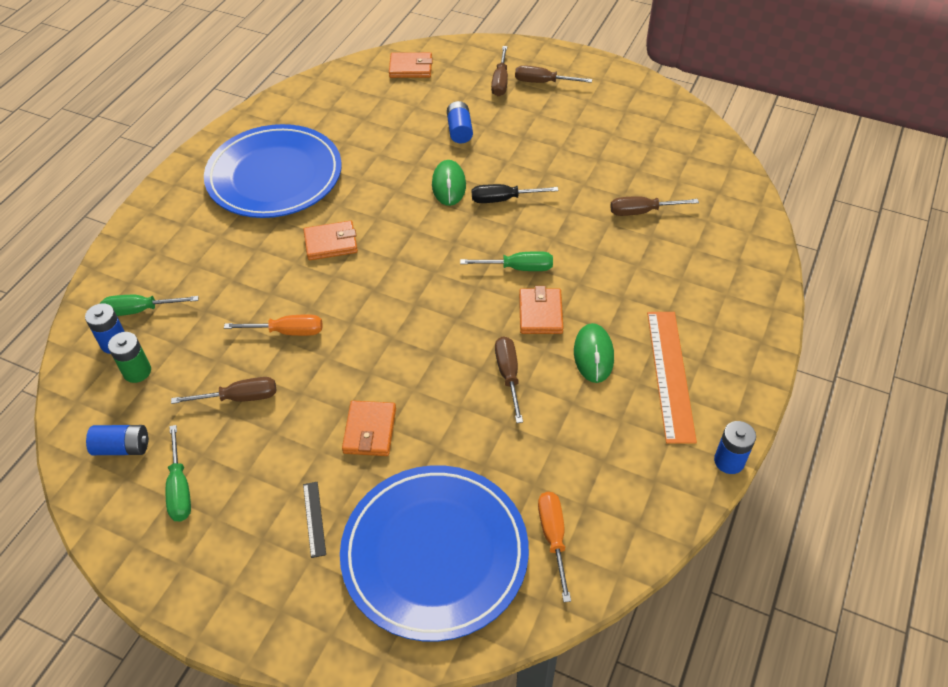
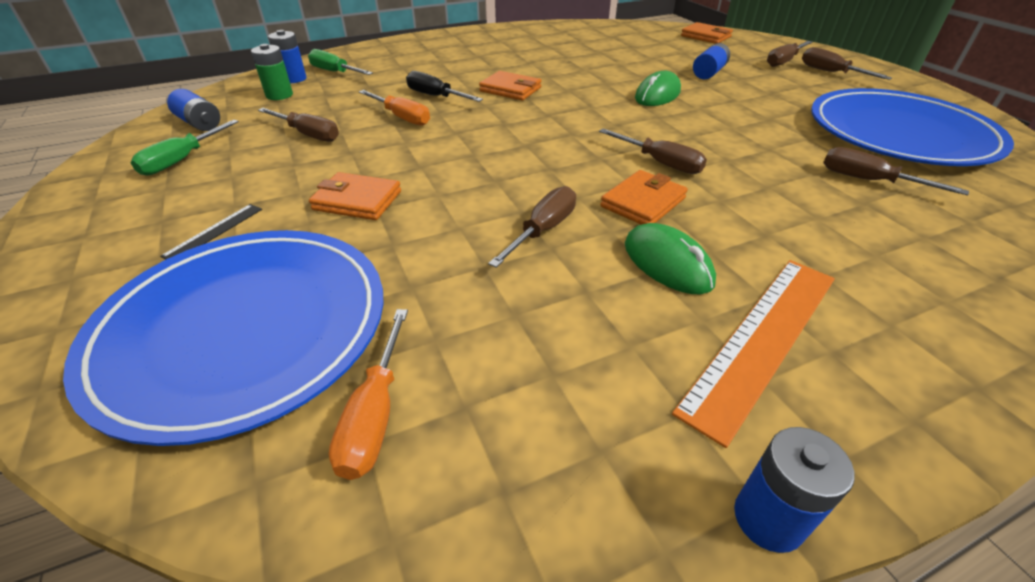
camera: 40 degrees right, 10 degrees down
(274, 176) = (522, 50): blue plate -> blue plate (899, 134)
(369, 431) = (357, 200): orange wallet -> orange wallet turned 60 degrees clockwise
(503, 199) = (702, 118): black screwdriver -> black screwdriver (436, 96)
(518, 268) = (660, 163): green screwdriver -> brown screwdriver
(553, 538) = (375, 414): orange screwdriver -> orange screwdriver turned 150 degrees clockwise
(593, 355) = (667, 263): green mouse -> green mouse turned 75 degrees counterclockwise

